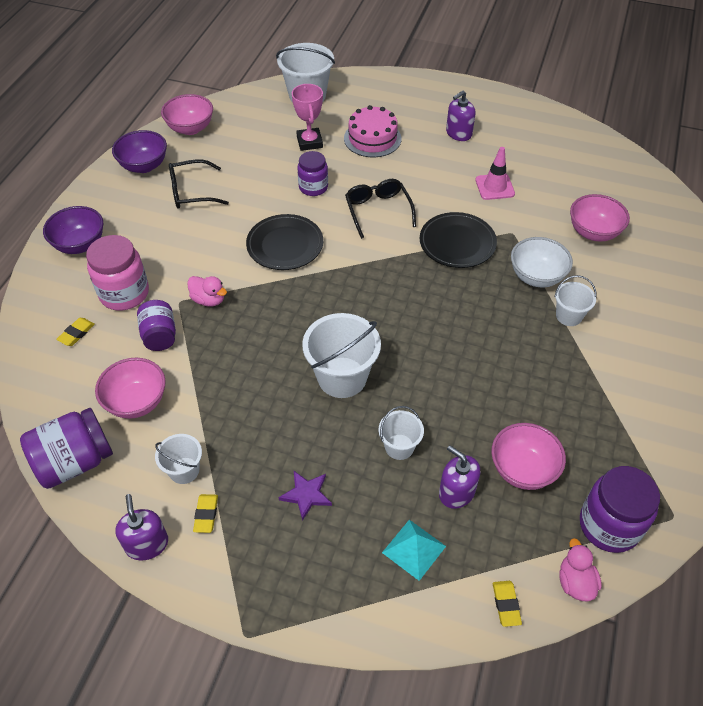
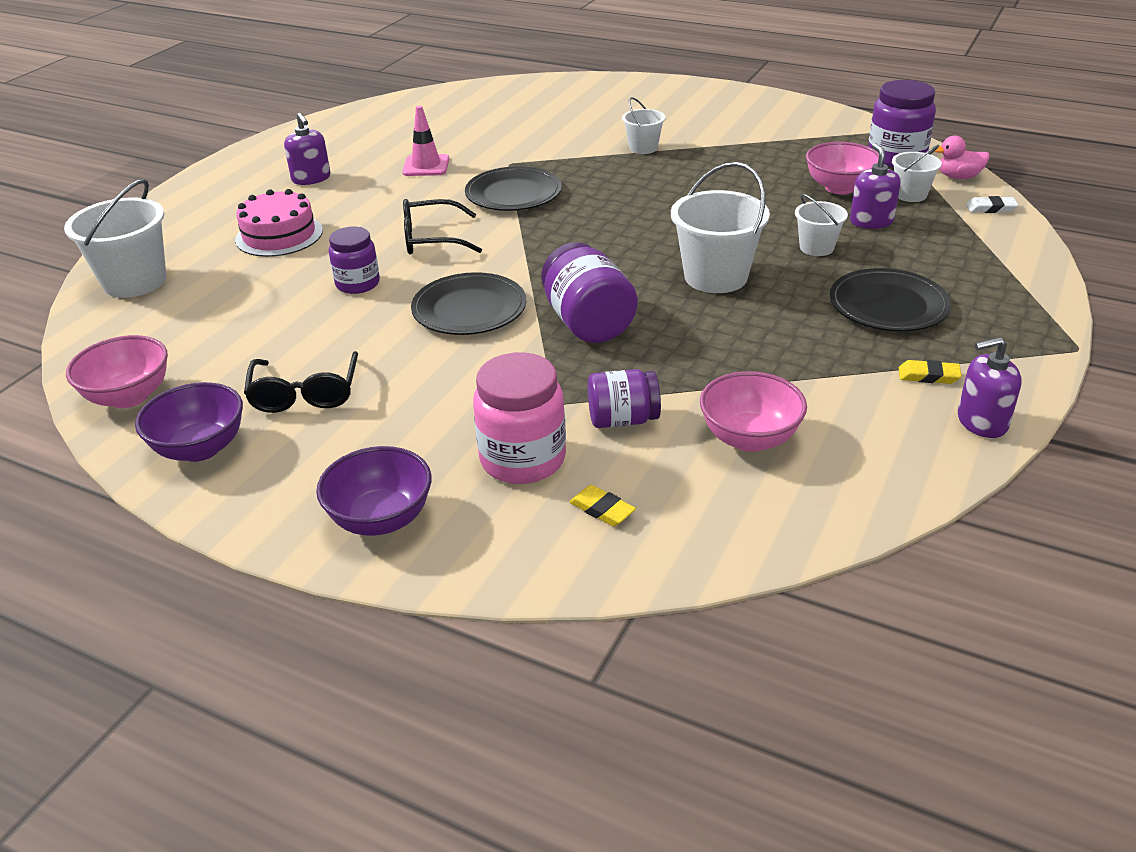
camera: 80 degrees left, 15 degrees down
(75, 462) = (861, 494): purple jar -> purple jar (588, 323)
(184, 470) = (864, 393): white bucket -> white bucket (910, 195)
(209, 300) = (559, 375): pink duck -> none
(306, 495) = (888, 306): purple star -> black plate
(309, 142) = (252, 283): pink trophy -> none
(414, 549) = (944, 247): turquoise pyramid -> none
(456, 492) = (871, 221): purple soap dispenser -> purple soap dispenser turned 120 degrees clockwise
(506, 604) = (991, 208): yellow eraser -> white eraser
(536, 276) = (582, 157): white bowl -> none
(593, 232) = (526, 124): pink bowl -> none

